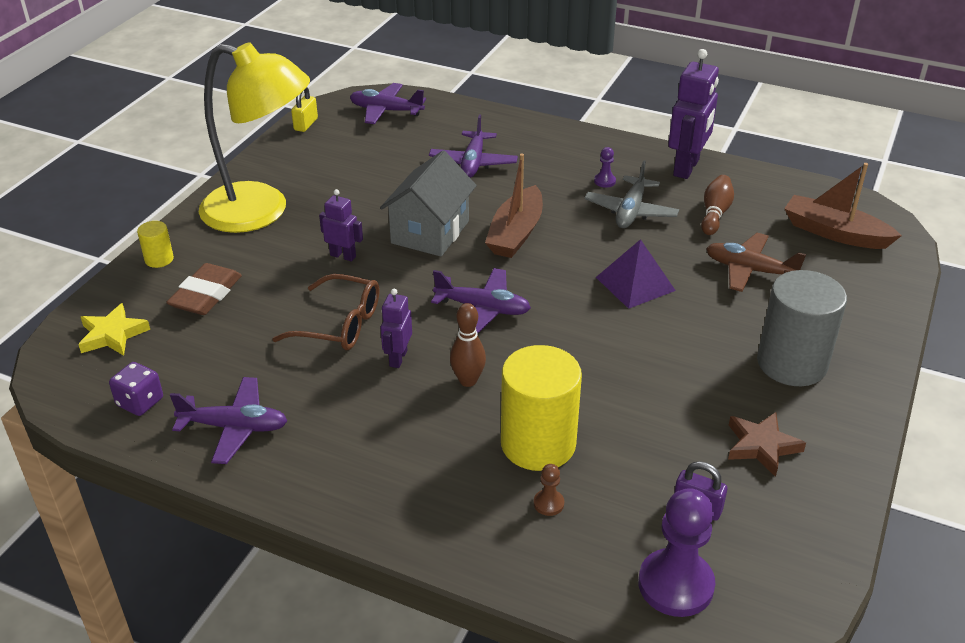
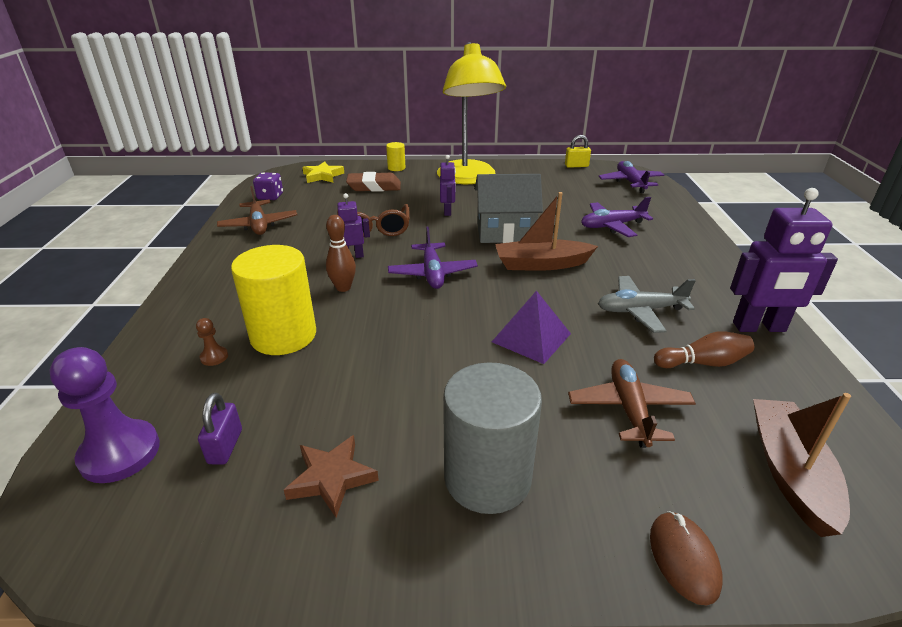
camera: 65 degrees right, 5 degrees down
(234, 427) = (259, 225): purple plane -> brown plane
(604, 181) = (669, 287): purple pawn -> none
(885, 305) = (683, 559): none -> brown mouse

